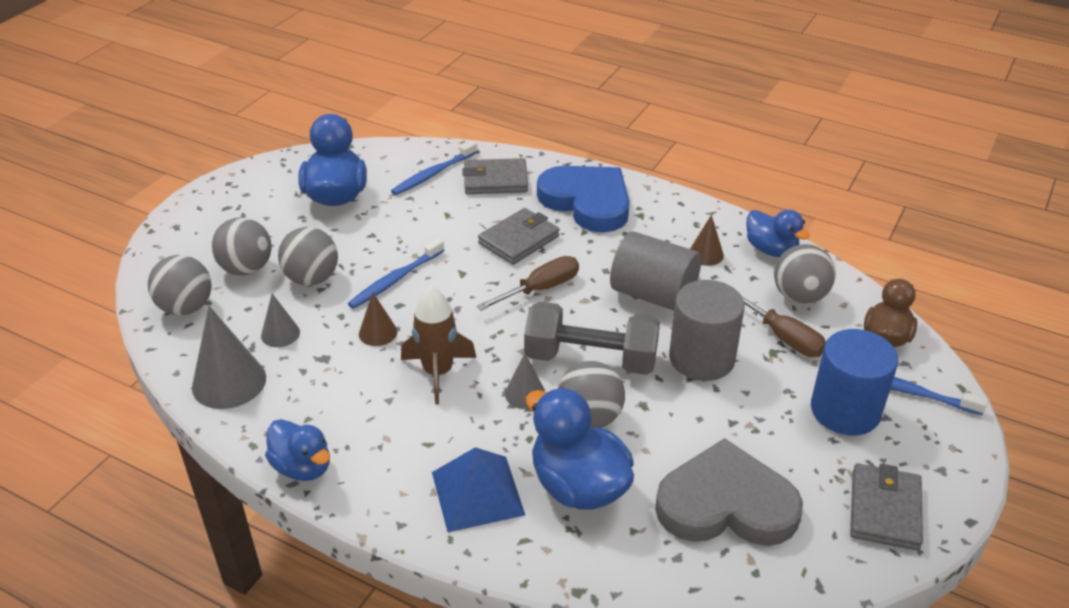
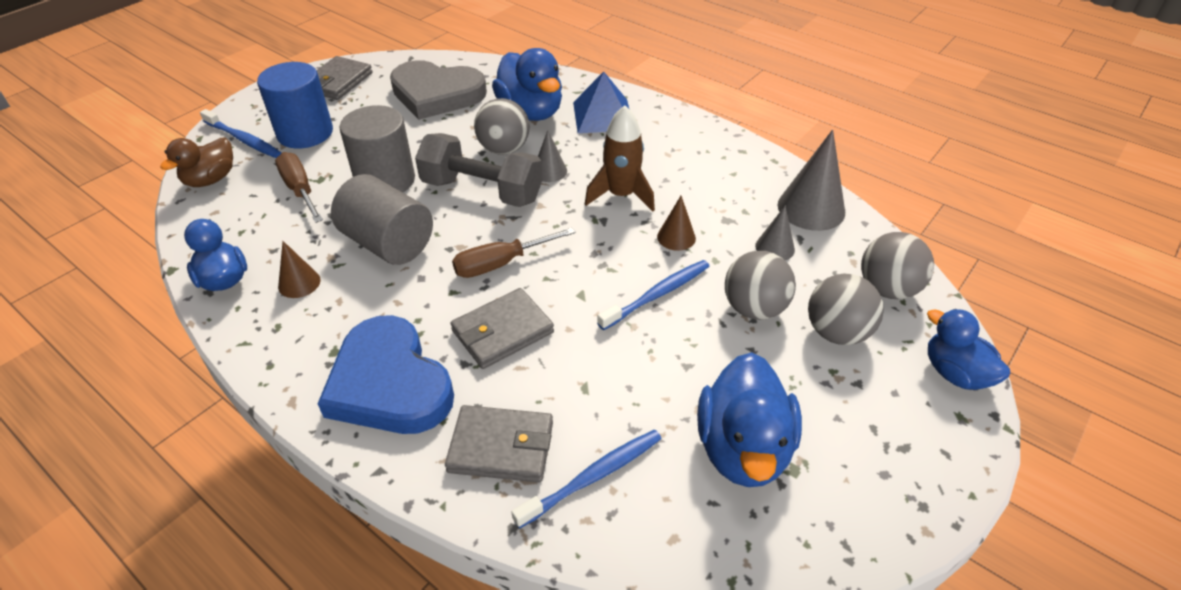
camera: 170 degrees left, 5 degrees up
(302, 467) = (731, 142): blue duck -> blue duck (955, 373)
(799, 296) = (247, 224): grey ball -> none

